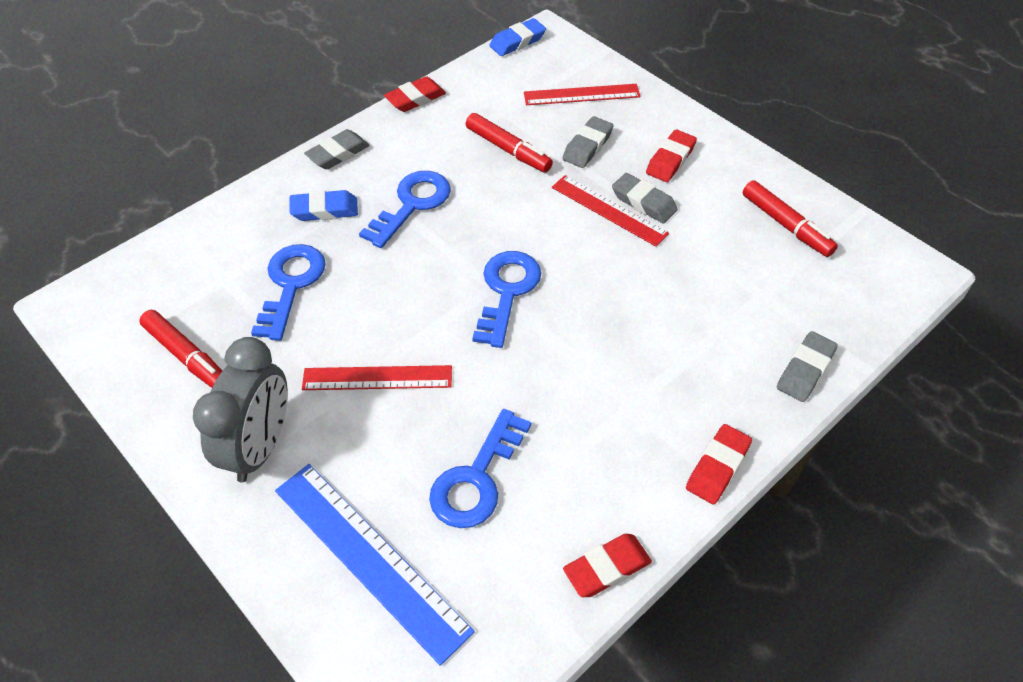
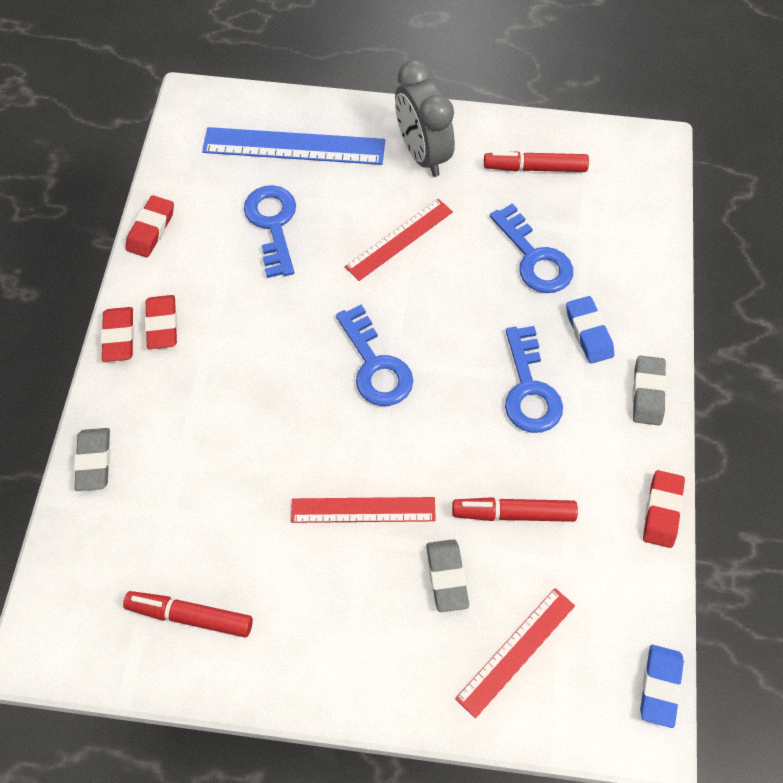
camera: 140 degrees right, 10 degrees up
(324, 210) = (588, 332): blue eraser -> blue eraser turned 60 degrees counterclockwise
(643, 202) = (339, 543): grey eraser -> none
(670, 160) = (354, 622): red eraser -> red eraser (162, 325)

